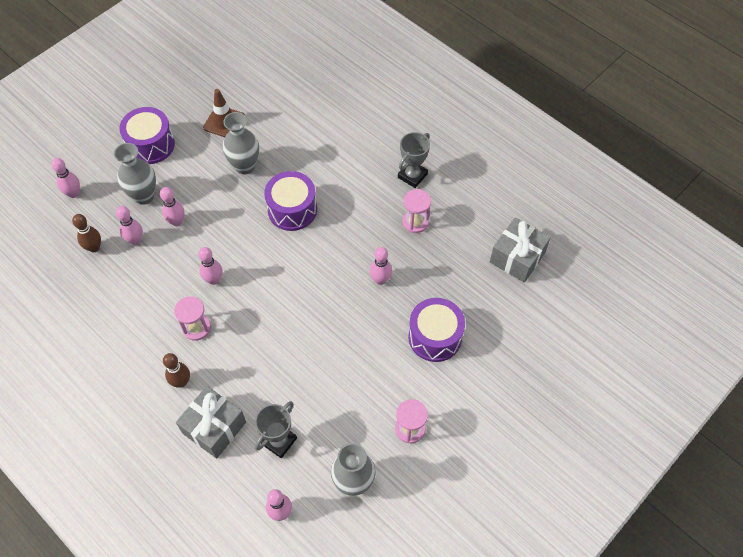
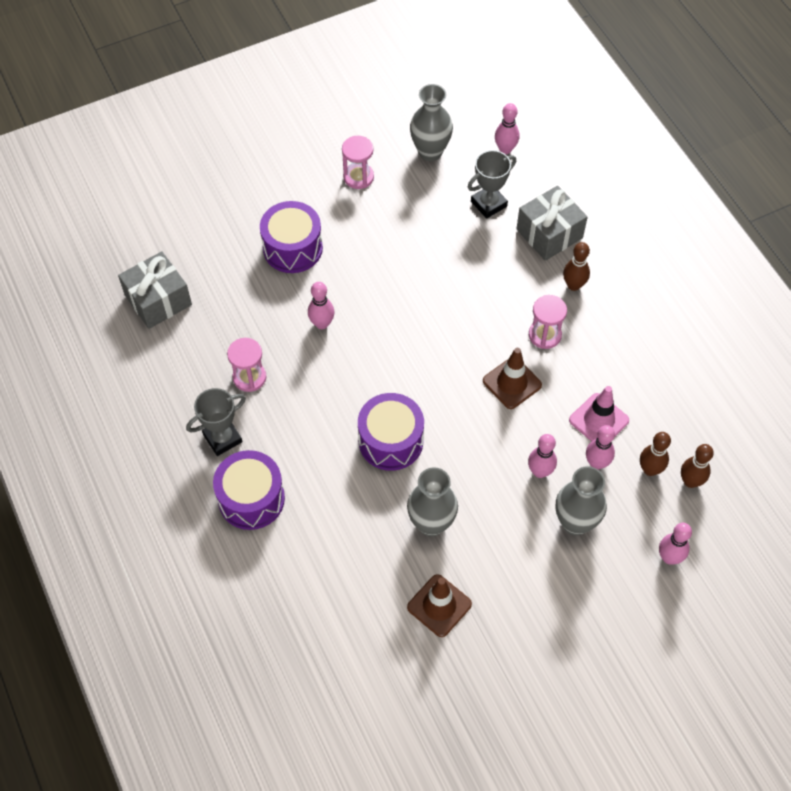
camera: 160 degrees left, 0 degrees up
(62, 248) = (690, 481): none -> brown bowling pin
(139, 272) = (599, 420): none -> pink traffic cone
(151, 145) = (551, 602): purple drum -> purple drum (251, 499)
(214, 280) = (512, 383): pink bowling pin -> brown traffic cone

